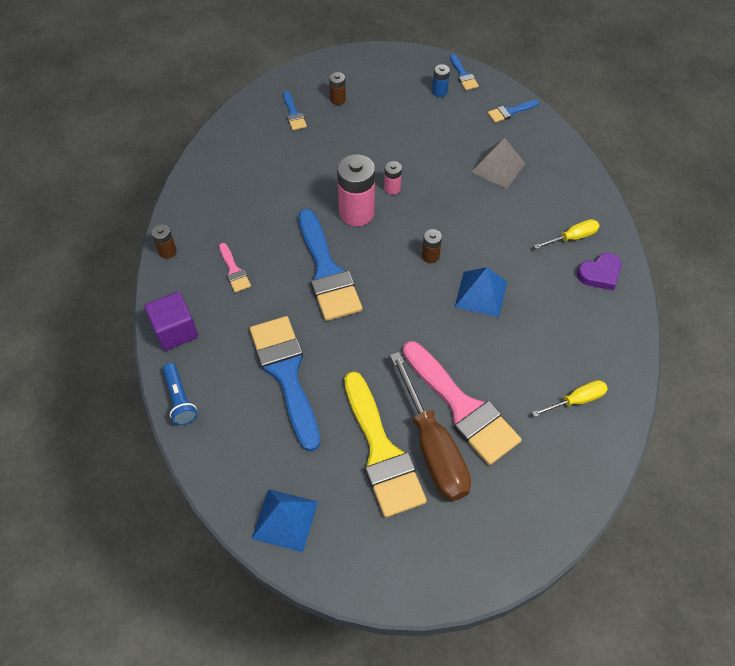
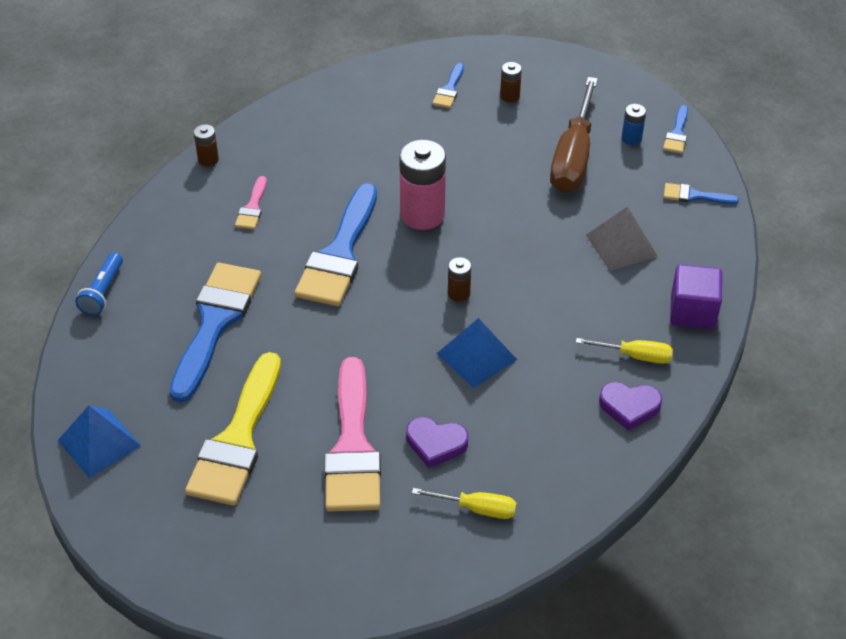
camera: 35 degrees right, 10 degrees down
(175, 331) = (152, 232): purple cube -> purple cube (692, 312)
(392, 188) = (482, 209): pink battery -> none
(433, 447) = (289, 464): brown screwdriver -> brown screwdriver (573, 157)
(511, 371) = (436, 444): none -> purple heart

